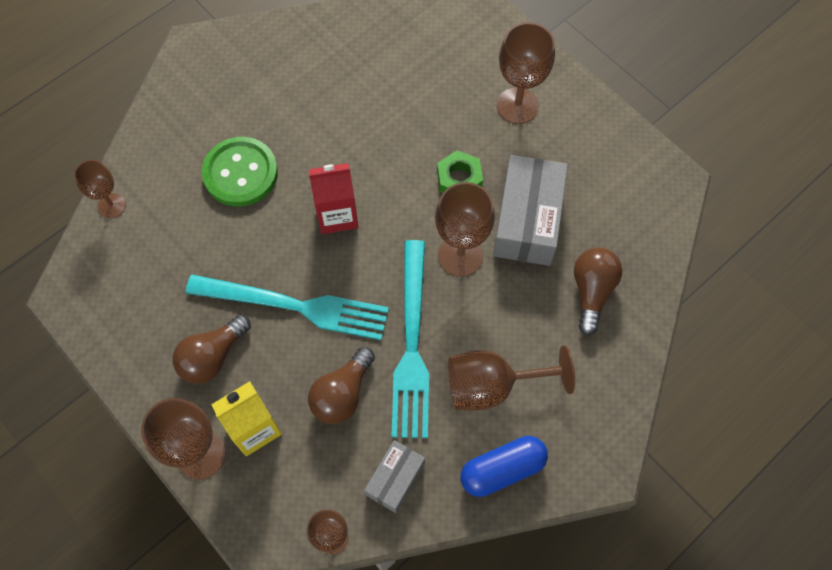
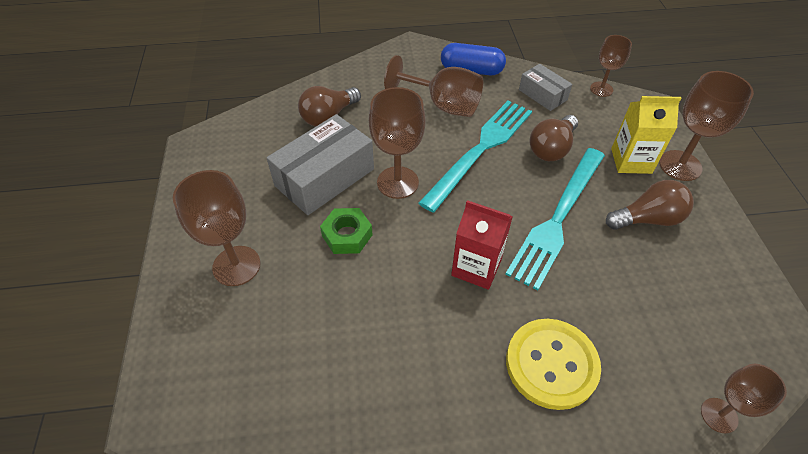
camera: 145 degrees left, 15 degrees down
(240, 173) = (551, 364): green button -> yellow button
(295, 306) = (558, 218): turquoise fork -> turquoise fork turned 105 degrees counterclockwise
(342, 394) = (551, 148): brown light bulb -> brown light bulb turned 150 degrees clockwise
(395, 479) = (543, 95): grey box -> grey box turned 75 degrees clockwise

